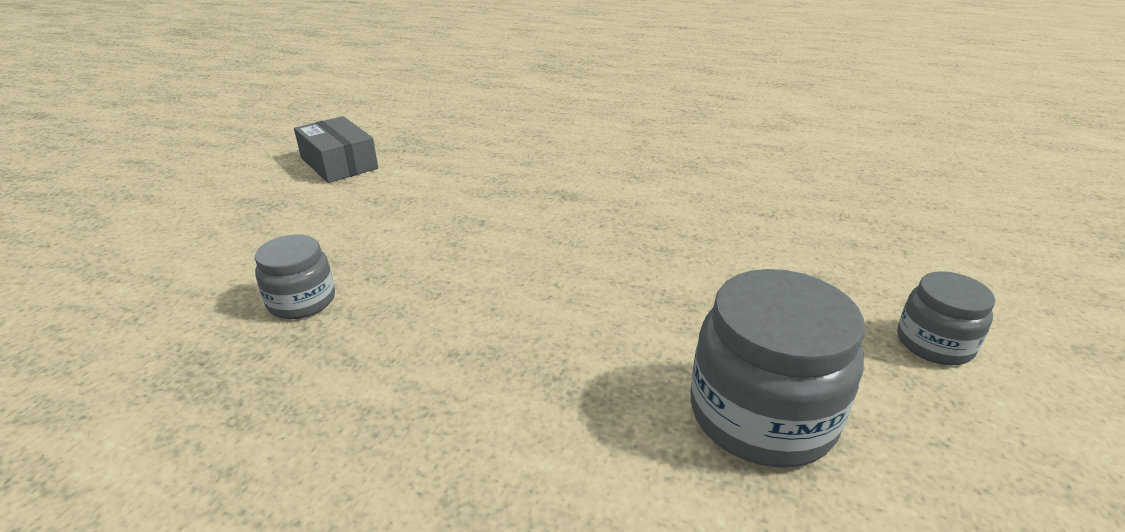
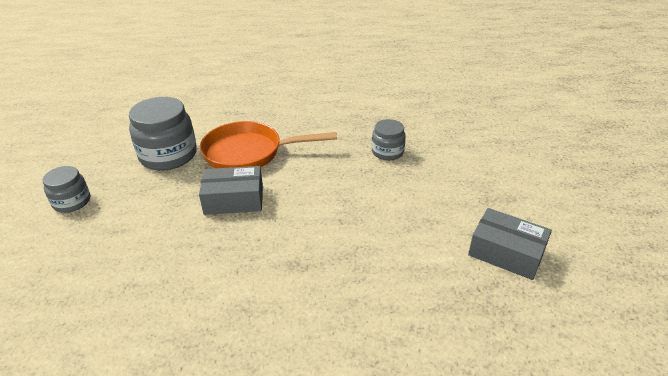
camera: 160 degrees right, 5 degrees up
(567, 370) = (249, 153): none -> orange pan
(623, 280) = (234, 199): none -> grey box

